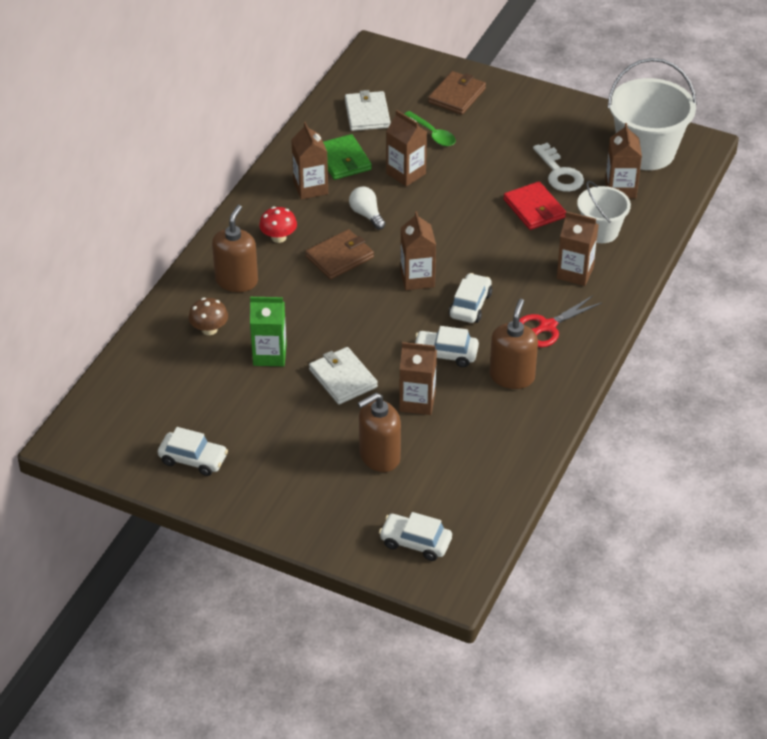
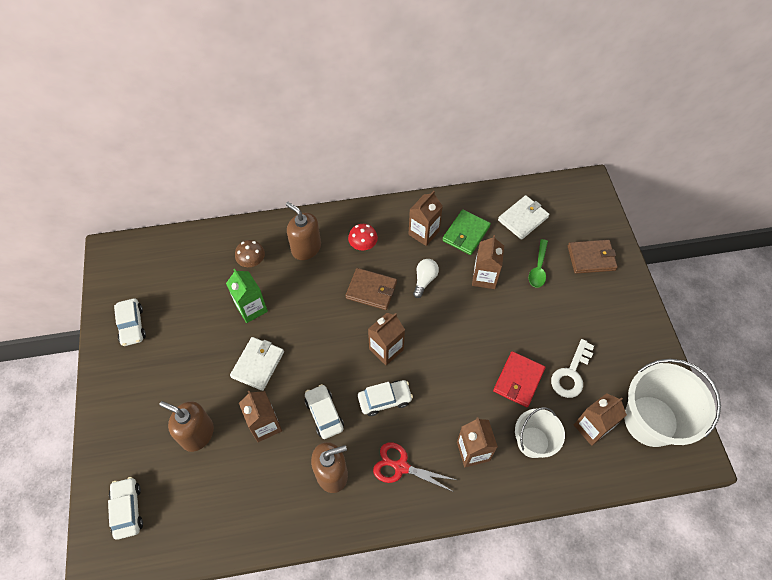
camera: 55 degrees right, 15 degrees up
(236, 281) = (306, 248): brown soap dispenser -> brown soap dispenser turned 120 degrees counterclockwise

